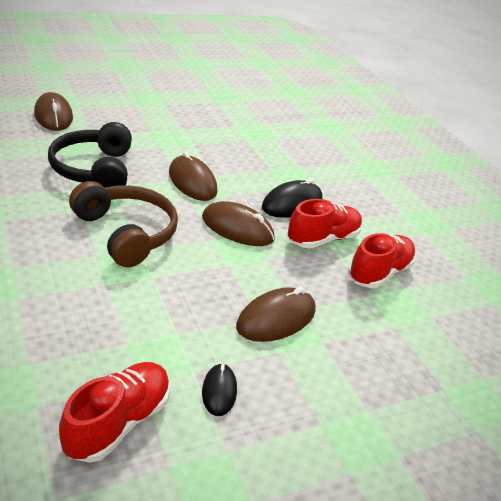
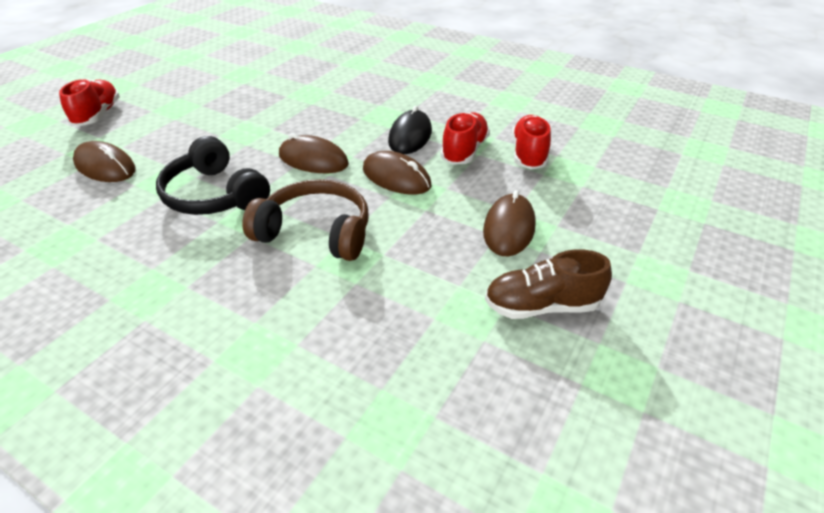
camera: 30 degrees left, 5 degrees up
(118, 422) = (507, 380): red shoe -> red shoe (98, 115)
(219, 391) = (541, 306): black mouse -> brown shoe
(237, 228) = (396, 177): brown mouse -> brown mouse turned 45 degrees clockwise

